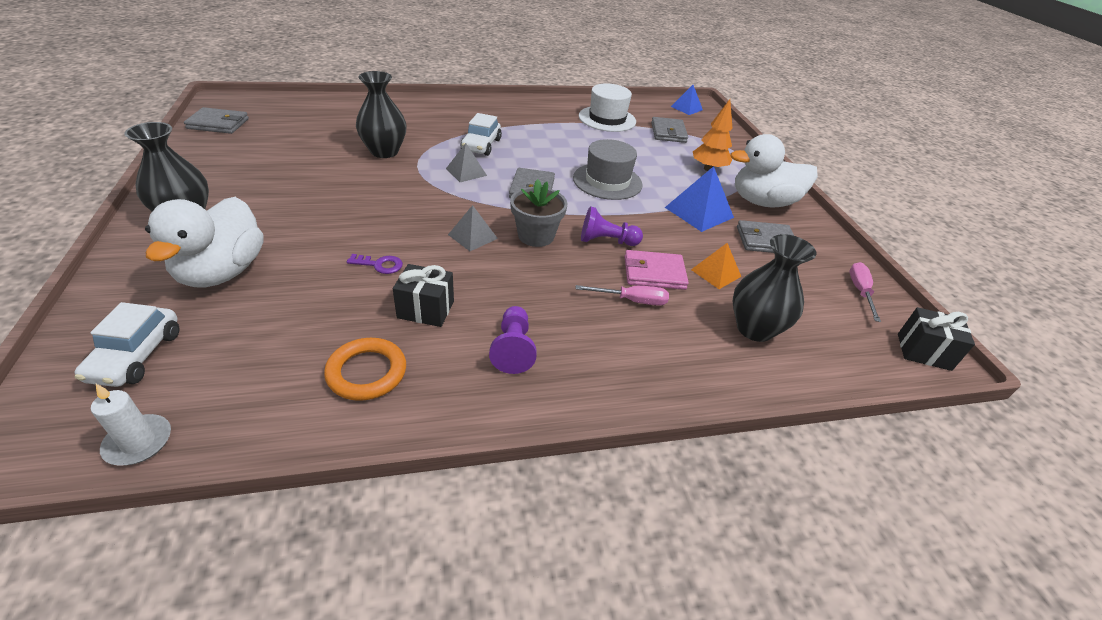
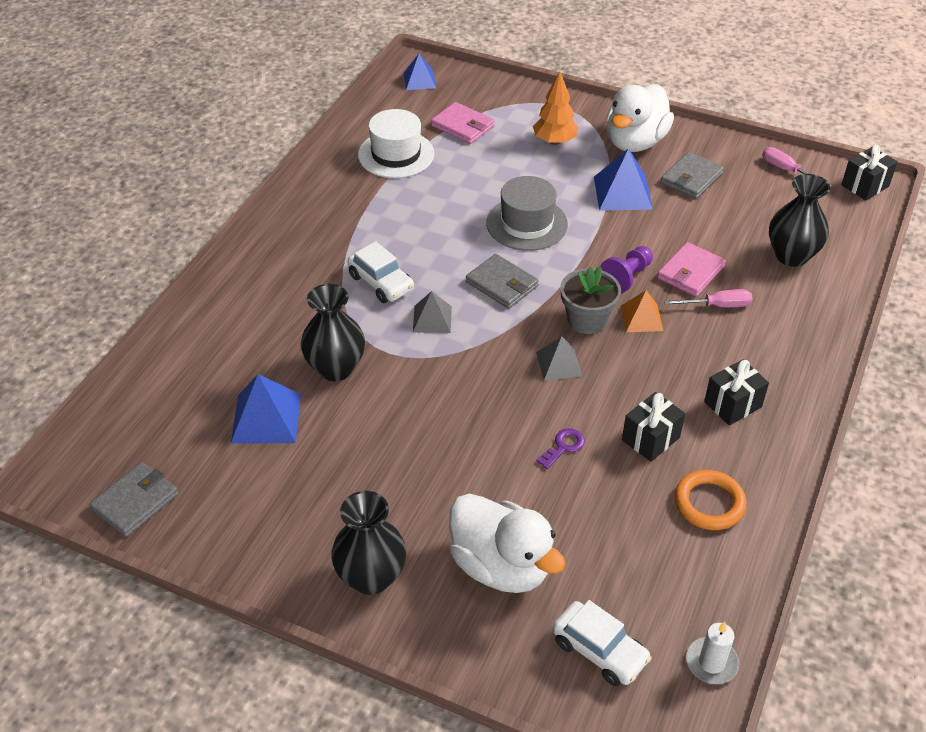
camera: 50 degrees left, 5 degrees up
(319, 142) = (266, 418): none -> blue pyramid
(513, 349) = (733, 404): purple pawn -> black gift
(632, 300) = (717, 305): pink screwdriver -> pink screwdriver turned 45 degrees clockwise
(668, 132) = (462, 126): grey wallet -> pink wallet
(716, 273) = (714, 235): orange pyramid -> orange pyramid (641, 318)

